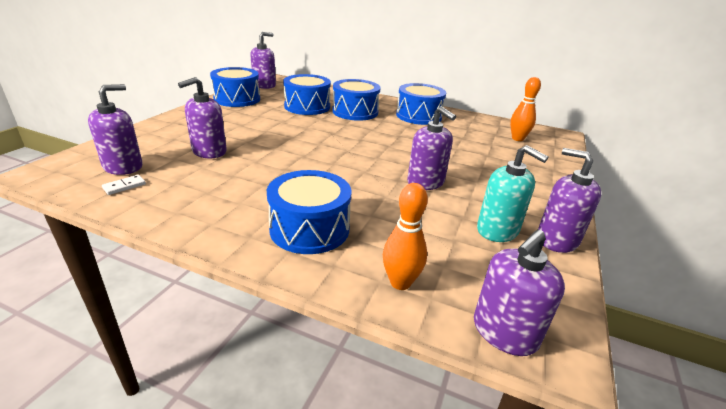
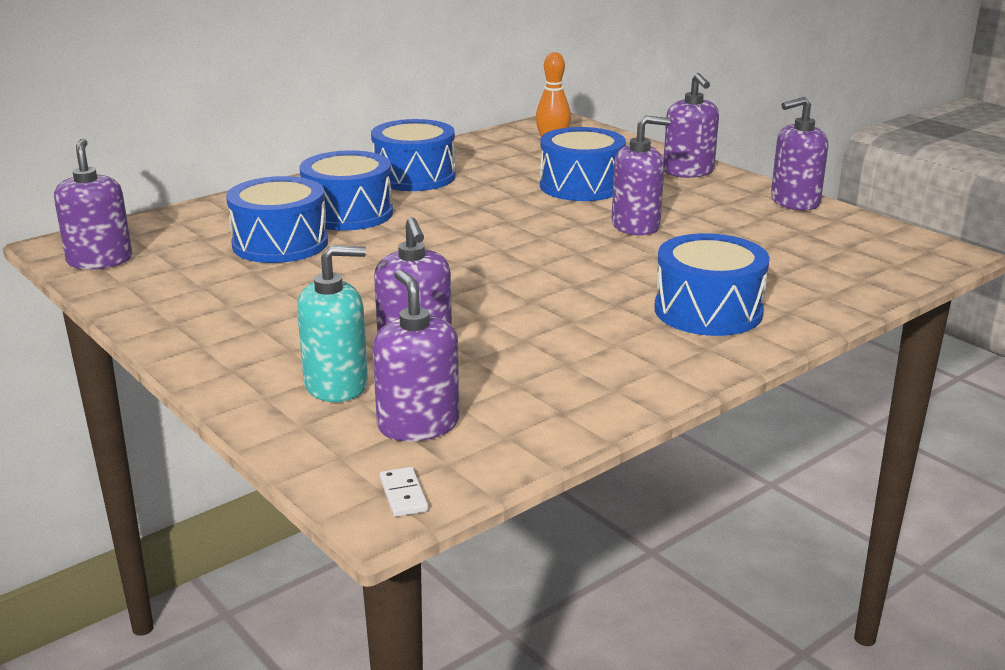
camera: 60 degrees left, 5 degrees down
(124, 186) = (500, 425): white domino -> white domino (403, 495)
(237, 99) = (160, 296): blue drum -> blue drum (581, 186)
(400, 282) = (833, 286): orange bowling pin -> none
(497, 230) = (764, 221): turquoise soap dispenser -> turquoise soap dispenser (336, 385)
(504, 332) = (916, 263): purple soap dispenser -> purple soap dispenser (688, 171)

